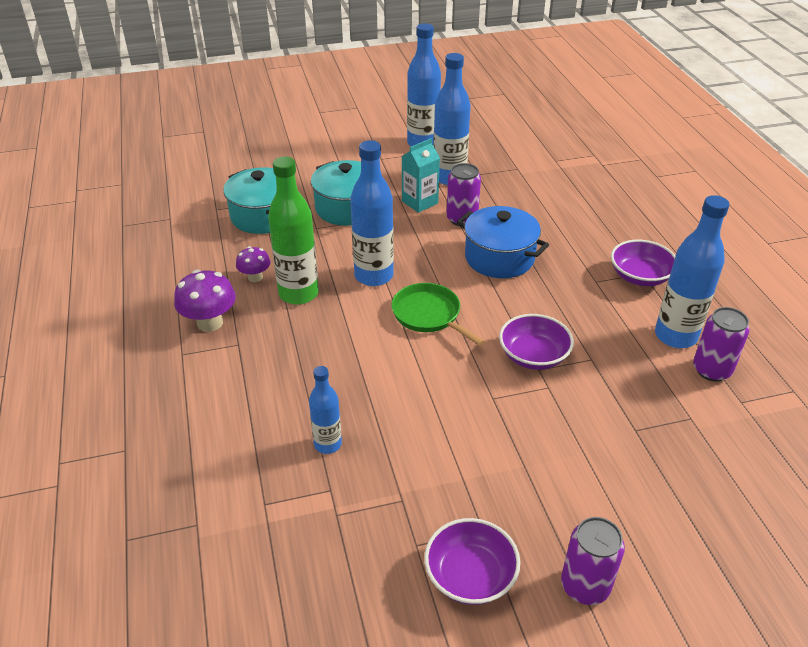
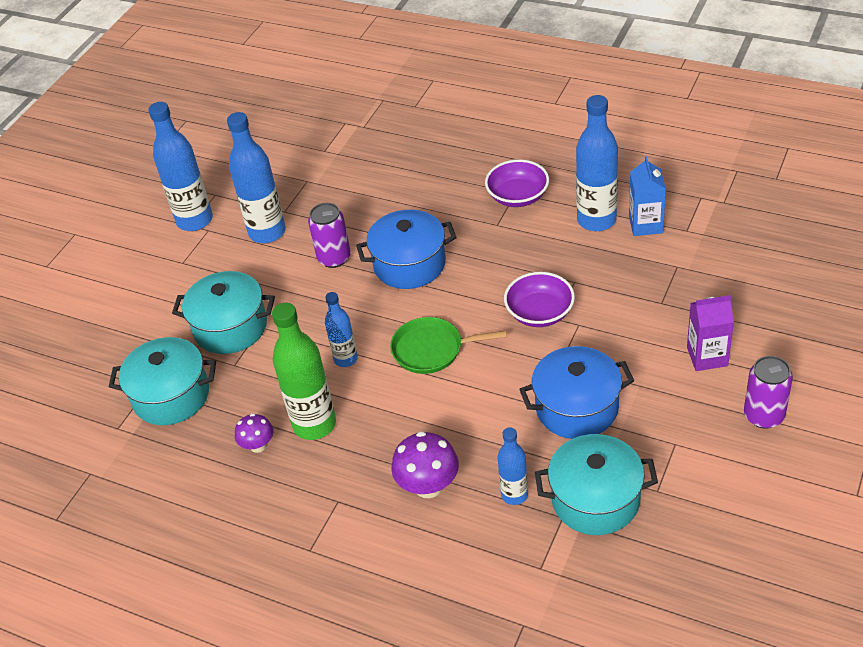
camera: 45 degrees left, 5 degrees up
(210, 323) = (287, 509): purple mushroom -> purple mushroom (428, 486)
(368, 503) = (595, 499): none -> turquoise pot
(374, 276) = (346, 359): blue bottle -> blue bottle, size x0.57
(419, 202) = (279, 272): turquoise carton -> none
(456, 435) = (577, 408): none -> blue pot
(470, 575) = (707, 474): purple bowl -> none
(610, 498) = (707, 356): none -> purple carton
(711, 370) = (645, 224): purple can -> blue carton

